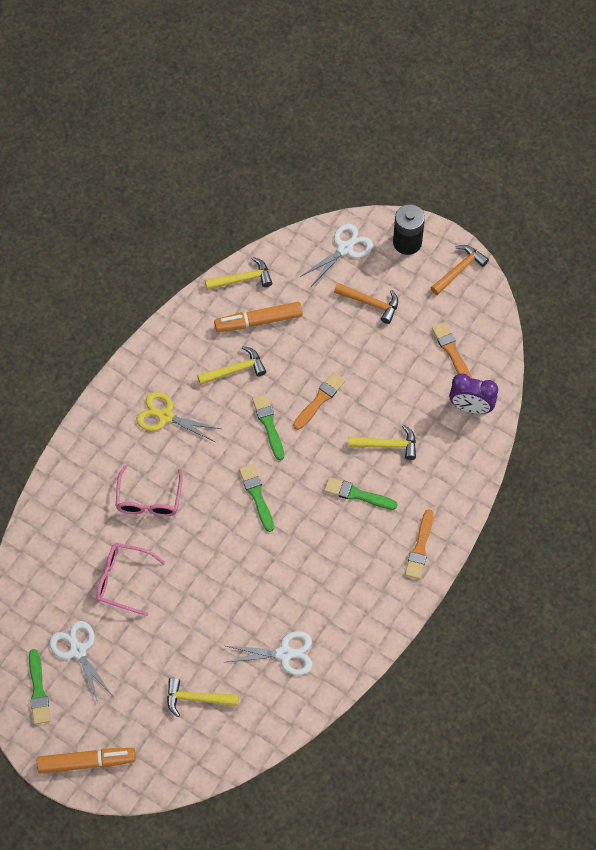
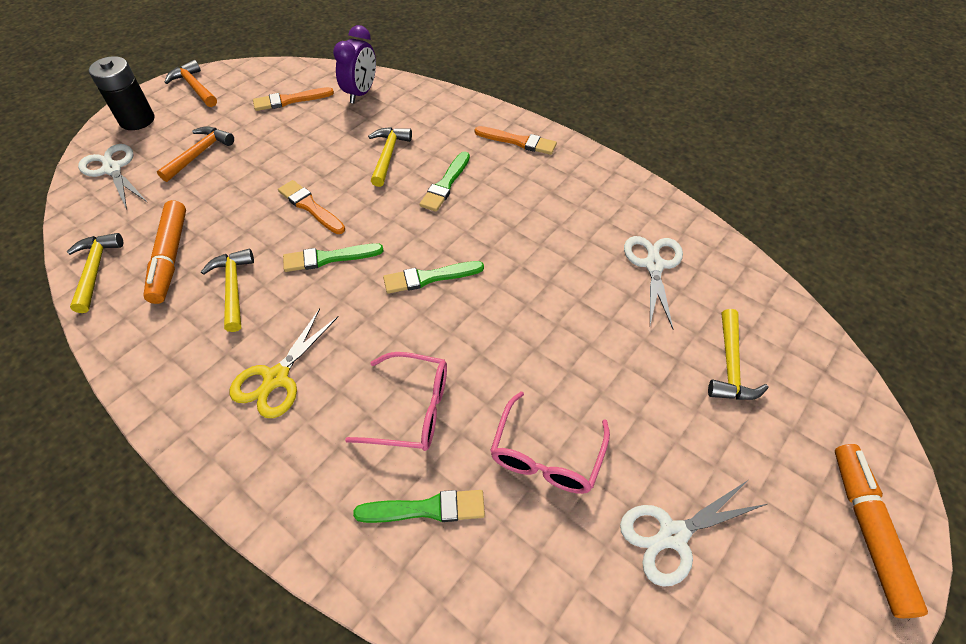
camera: 85 degrees left, 10 degrees down
(38, 690) = (756, 613): green brush -> green brush (426, 509)

